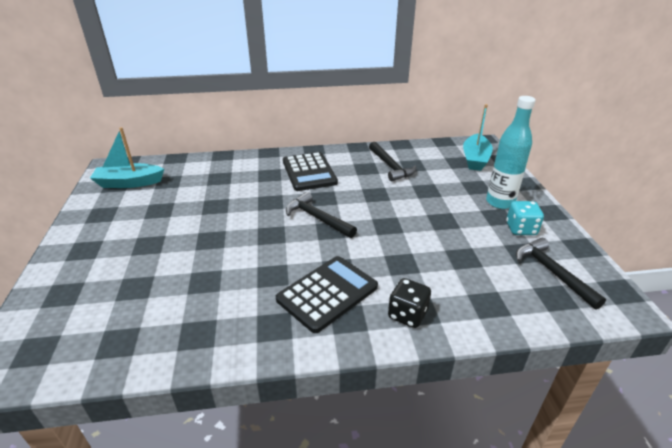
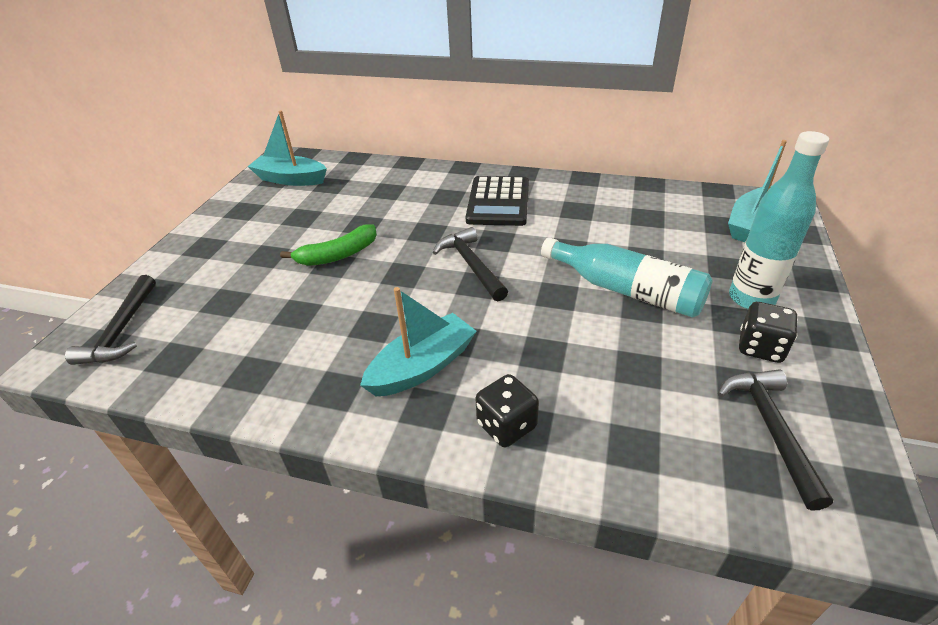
camera: 25 degrees right, 5 degrees up
(210, 232) = (338, 255): none -> green banana
(327, 293) = (422, 367): black calculator -> turquoise boat
(390, 166) = (613, 213): black hammer -> black hammer (122, 330)
(428, 213) = (626, 290): none -> turquoise bottle
(521, 229) = (760, 348): turquoise dice -> black dice

